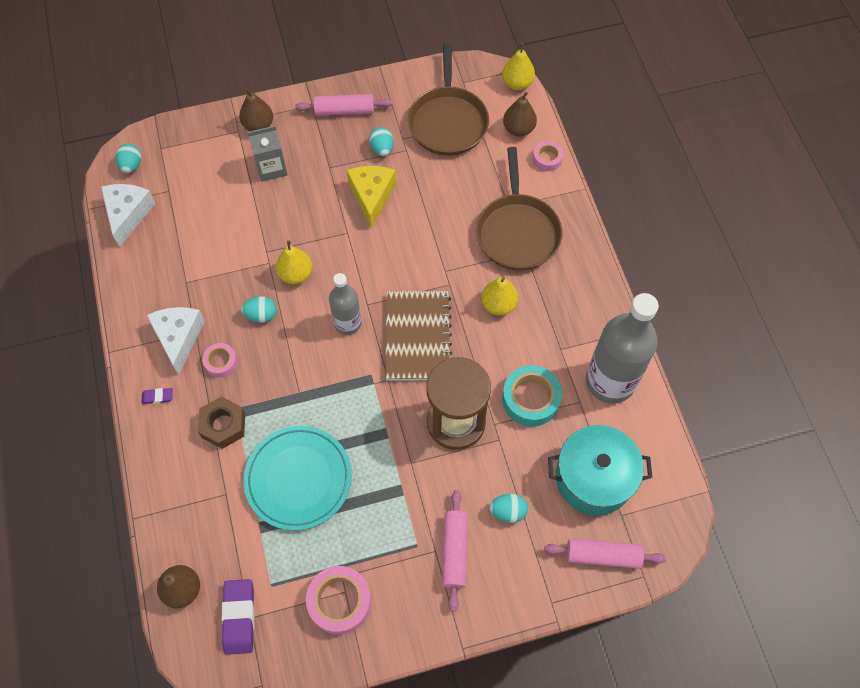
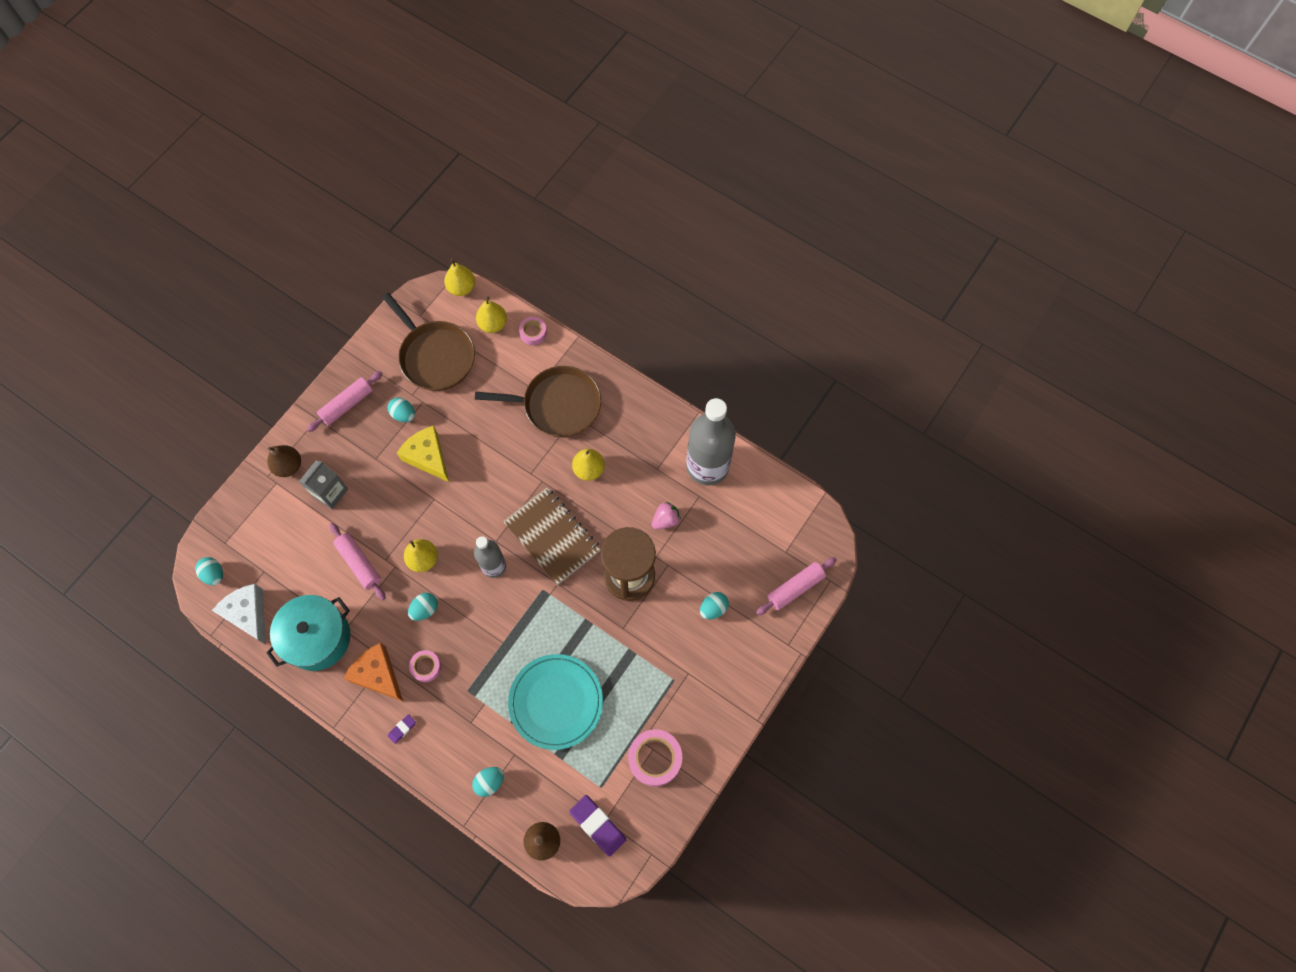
camera: 40 degrees left, 5 degrees up
(179, 338) = (378, 675): white cheese -> orange cheese
(185, 500) = (489, 782): none -> turquoise egg
(223, 425) = (469, 709): brown nut -> none
(454, 551) = (701, 663): pink rolling pin -> pink rolling pin (359, 563)
(517, 232) = (557, 405): brown pan -> brown pan turned 45 degrees counterclockwise
(518, 129) = (493, 324): brown pear -> yellow pear
(530, 399) = (665, 520): turquoise tape -> pink strawberry
(593, 478) = (749, 541): turquoise pot -> turquoise pot (317, 638)

